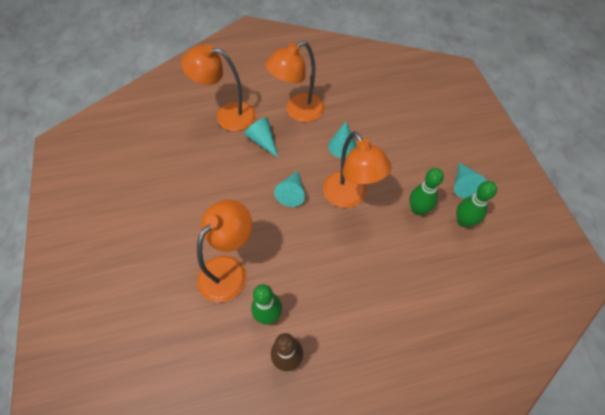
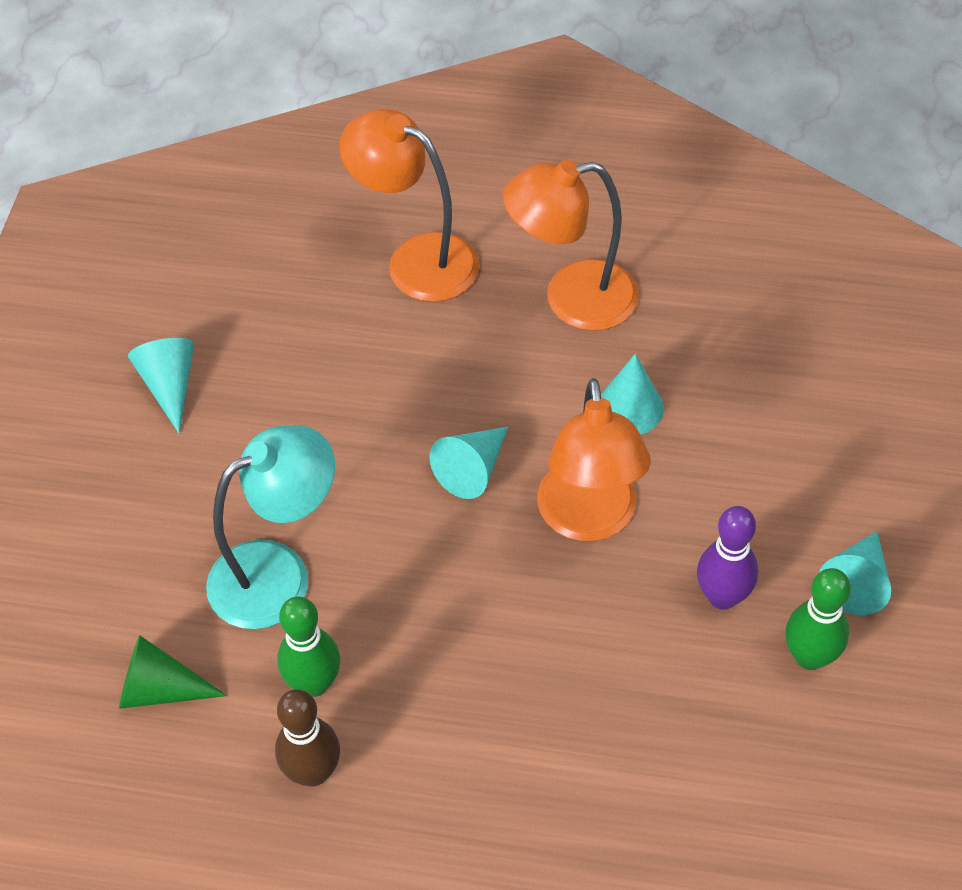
camera: 25 degrees right, 5 degrees down
(197, 347) = (160, 689): none -> green cone
(229, 270) = (278, 574): orange lamp -> turquoise lamp
(263, 141) = (465, 340): turquoise cone -> turquoise cone (169, 385)
(417, 209) = (722, 596): green bowling pin -> purple bowling pin

